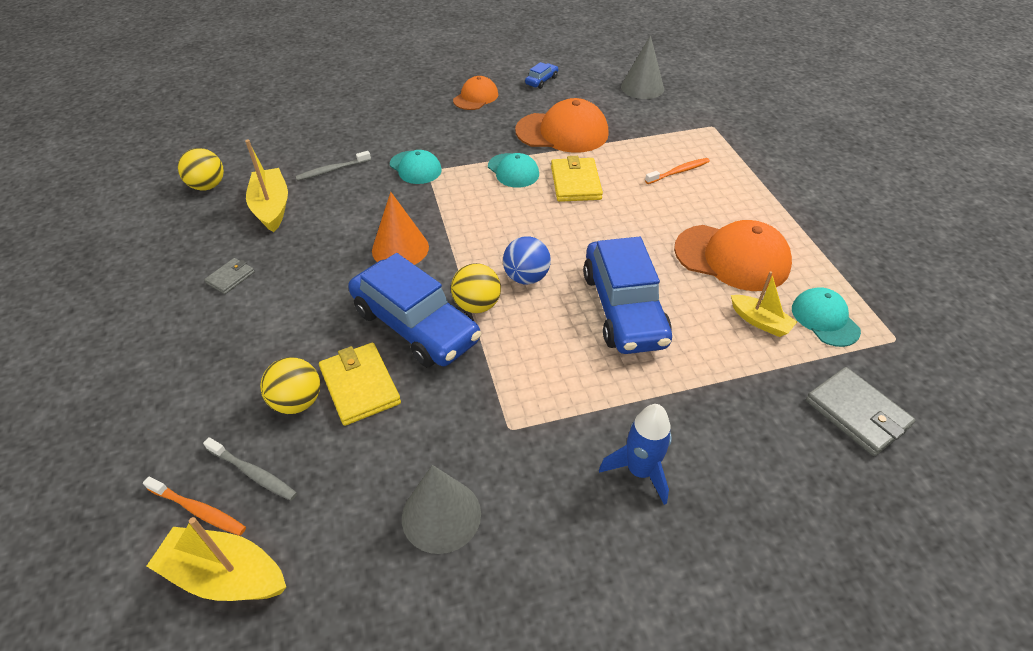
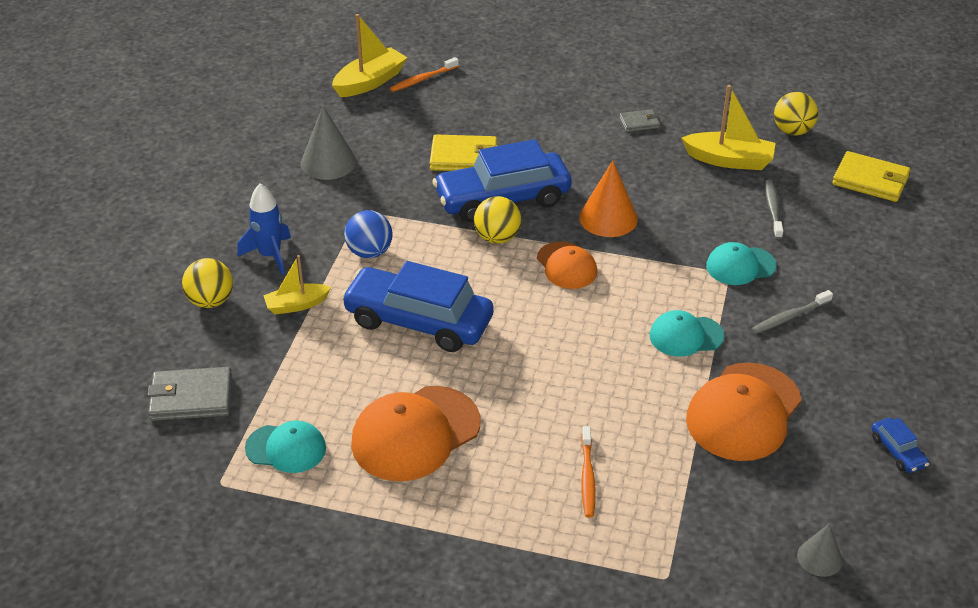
camera: 120 degrees right, 5 degrees down
(230, 277) = (639, 122): grey wallet -> grey wallet turned 75 degrees counterclockwise
(253, 473) = (430, 101): grey toothbrush -> grey toothbrush (789, 317)
(297, 402) = (474, 128): yellow ball -> yellow ball (210, 301)
(476, 97) = (880, 367): orange cap -> orange cap (566, 266)
(526, 277) = (507, 279): blue ball -> blue ball (369, 252)
(575, 183) = (628, 375): yellow wallet -> yellow wallet (870, 180)
(642, 87) = (819, 558): grey cone -> grey cone, size x0.60
(760, 322) = (325, 401): yellow boat -> yellow boat (296, 305)

